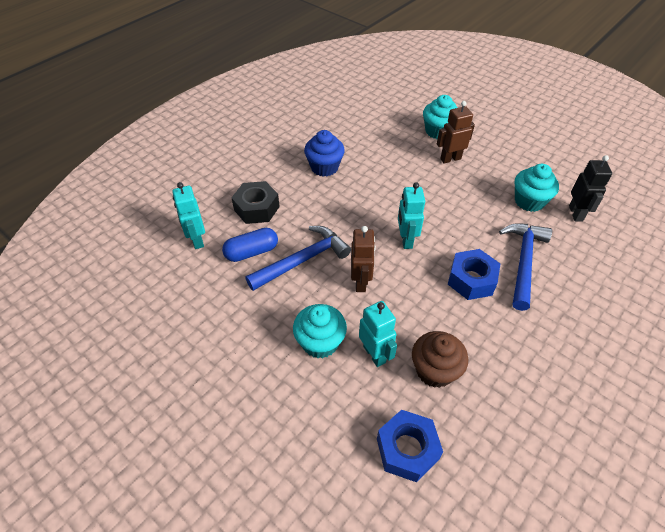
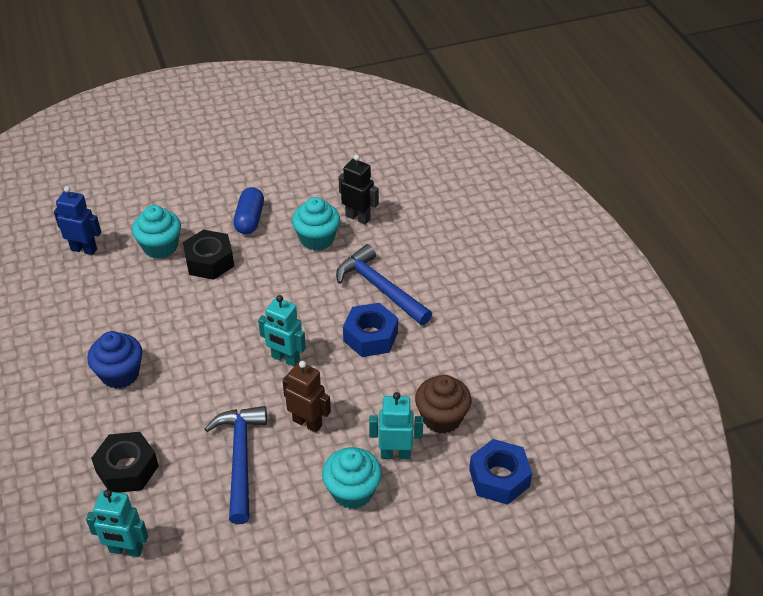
camera: 60 degrees left, 5 degrees down
(252, 252) = (190, 501): blue capsule -> blue capsule (250, 219)
(403, 103) = (84, 249): none -> blue robot
(450, 159) = (209, 261): brown robot -> black nut

